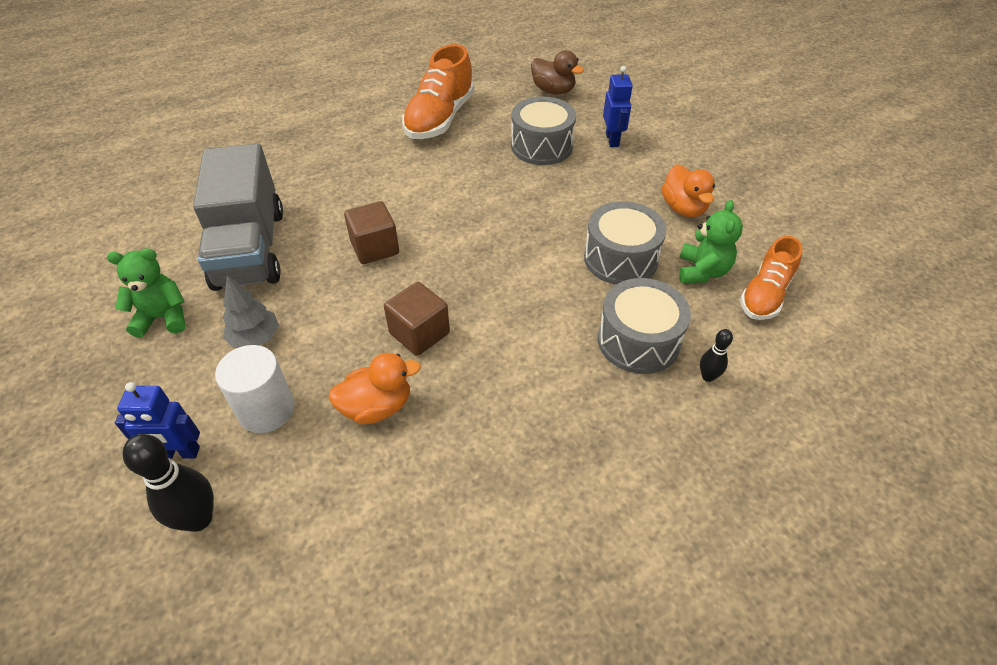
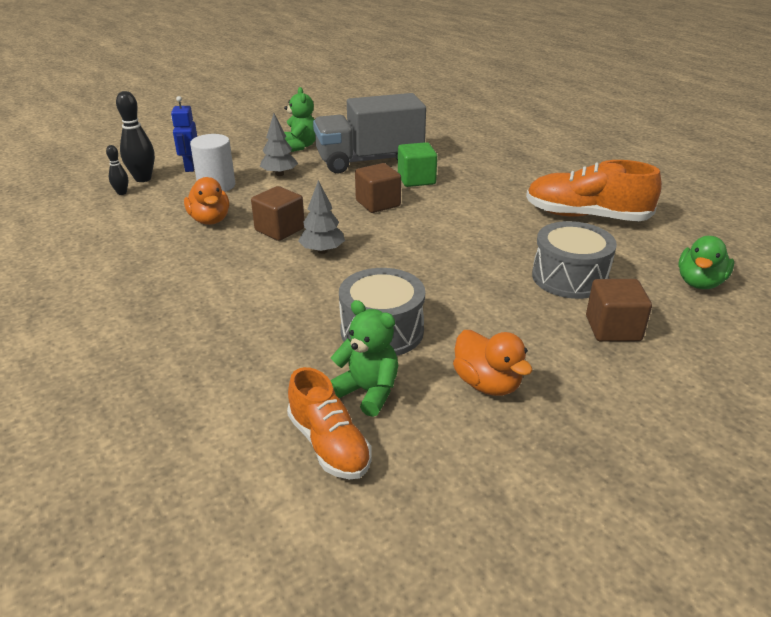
camera: 85 degrees right, 15 degrees down
(323, 213) = (416, 179): none -> green cube
(476, 296) = (322, 251): none -> grey tree
(553, 90) = (699, 283): brown duck -> green duck
(612, 140) = (613, 329): blue robot -> brown cube
(638, 340) = (261, 339): grey drum -> none
(683, 208) = (487, 384): orange duck -> orange duck turned 105 degrees counterclockwise
(702, 271) = (368, 392): green teddy bear -> green teddy bear turned 150 degrees counterclockwise
(708, 376) = (207, 384): black bowling pin -> black bowling pin (122, 193)
(765, 295) = (329, 444): orange shoe -> orange shoe turned 150 degrees counterclockwise

